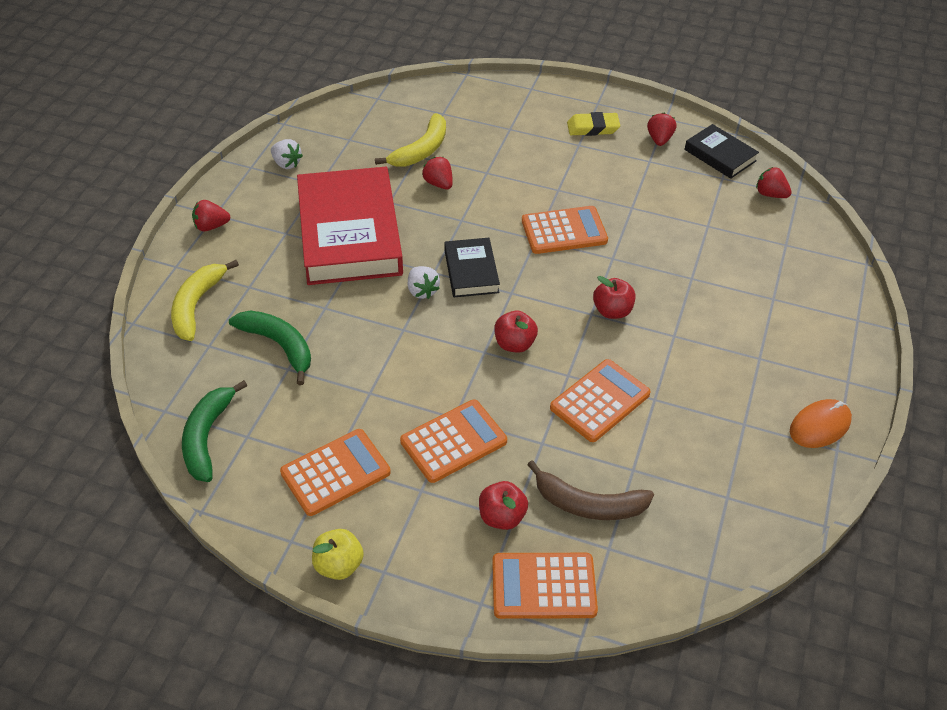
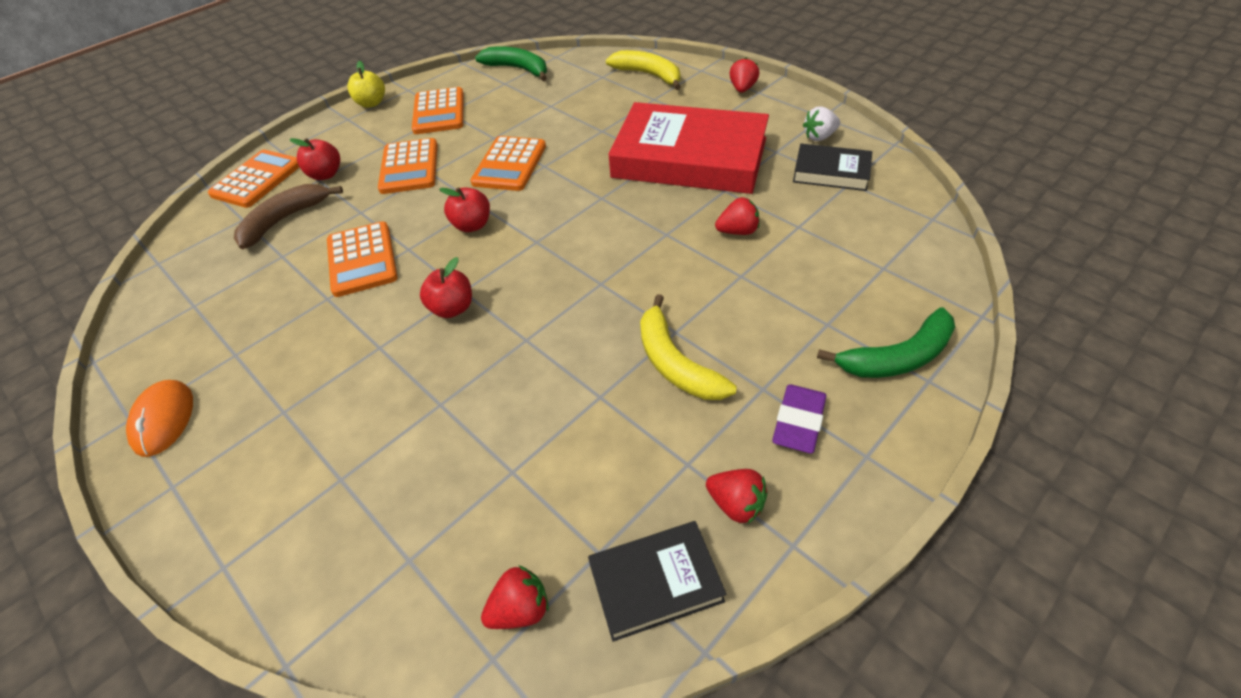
camera: 120 degrees right, 0 degrees up
(279, 346) = (577, 104): green banana -> green banana (897, 357)
(421, 150) = (807, 231): yellow banana -> yellow banana (675, 363)
(422, 291) = (581, 185): white strawberry -> none
(471, 271) = (584, 222): black book -> black book (831, 172)
(564, 231) = (598, 311): orange calculator -> orange calculator (509, 164)
(593, 128) = (798, 422): yellow eraser -> purple eraser

